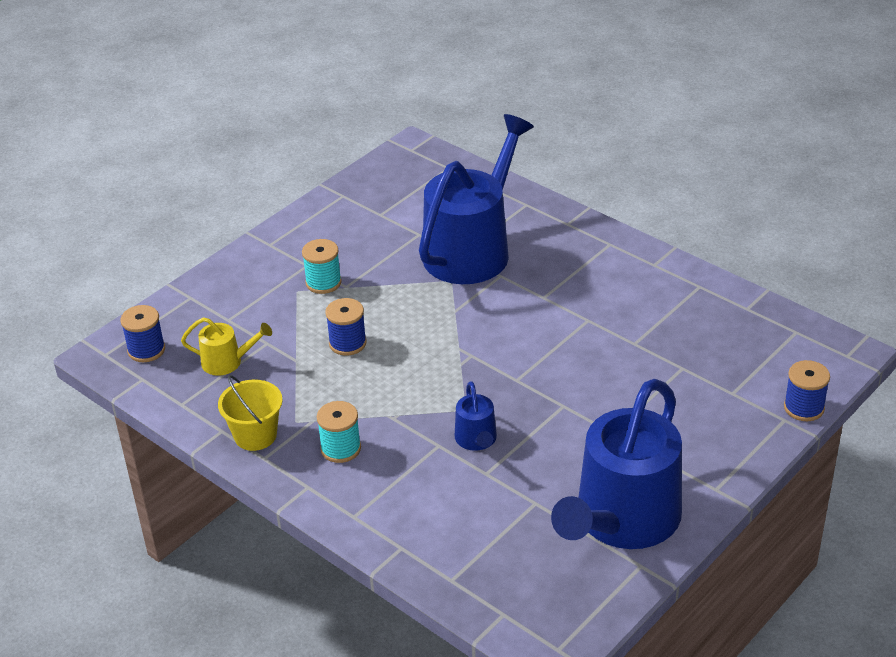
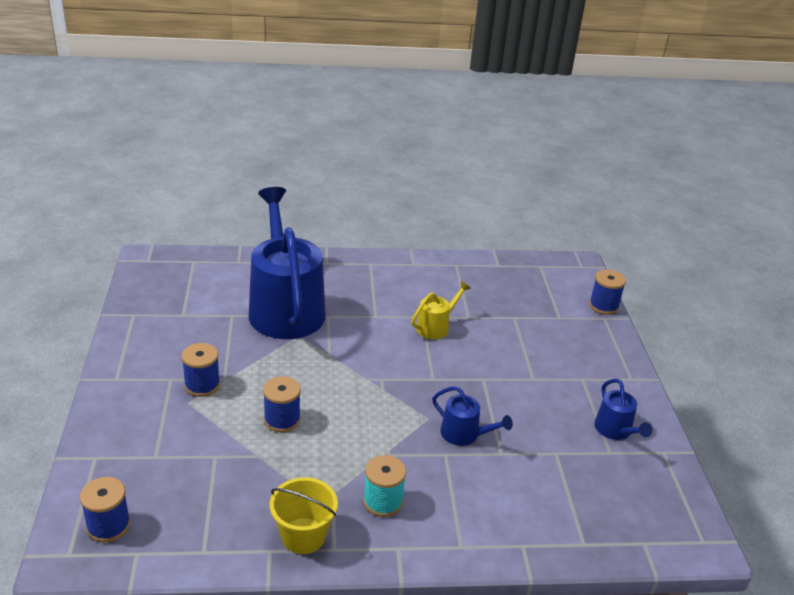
camera: 50 degrees left, 5 degrees down
(227, 362) = (200, 491): yellow watering can -> yellow watering can (435, 327)
(323, 282) = (202, 385): turquoise spool -> blue spool
(622, 520) = (615, 430): blue watering can -> blue watering can, size x0.43

